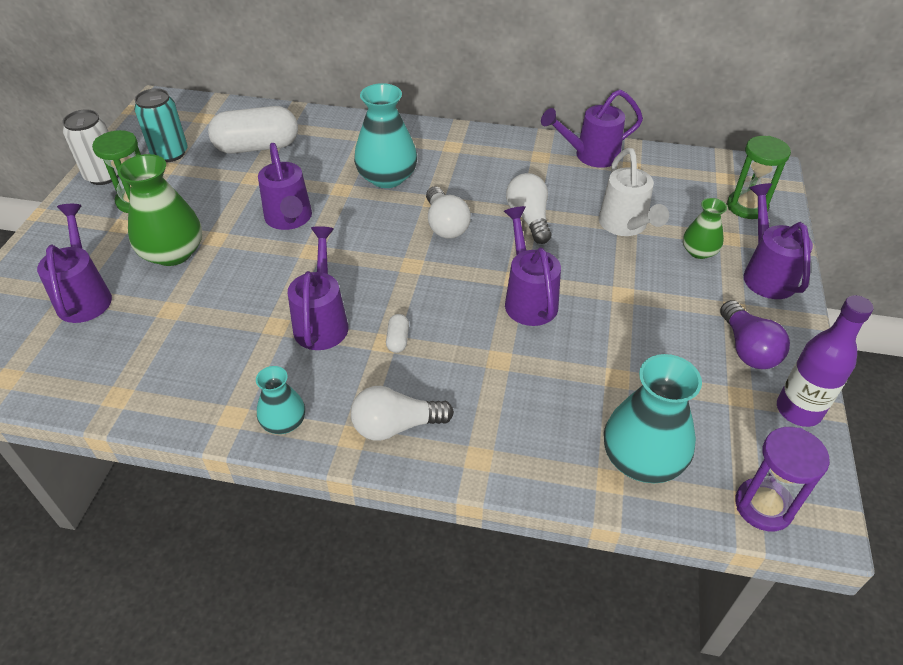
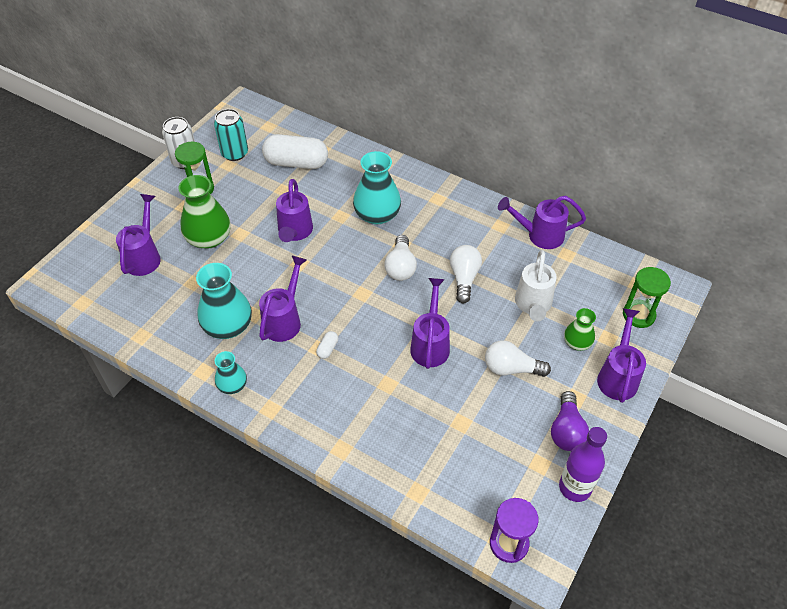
camera: 20 degrees right, 5 degrees up
(396, 426) = (300, 410): white light bulb -> white light bulb (511, 368)
(642, 458) = (446, 485): turquoise vase -> turquoise vase (228, 325)

